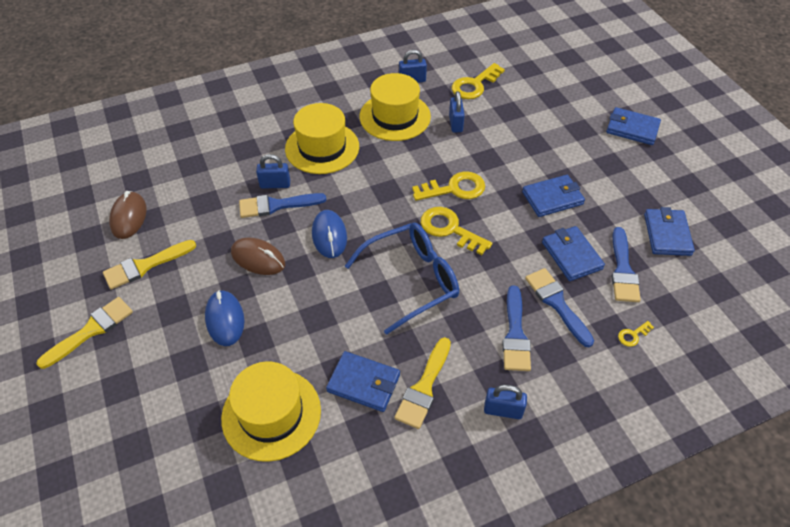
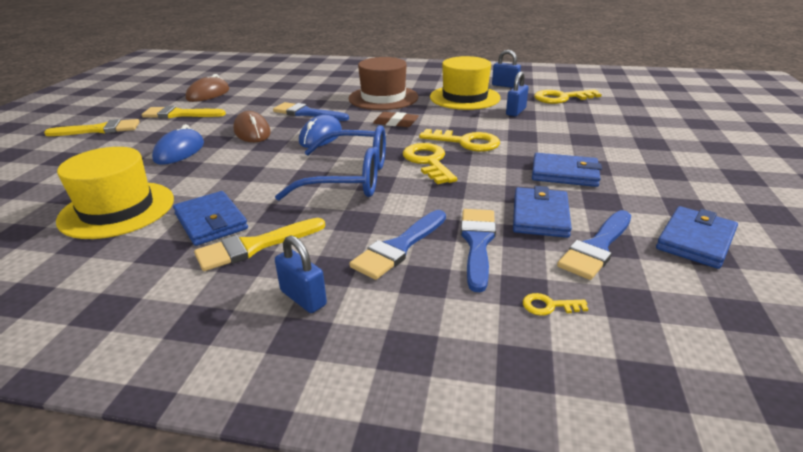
camera: 35 degrees right, 20 degrees down
(275, 184) = (322, 105): blue padlock -> none
(322, 147) = (383, 98): yellow hat -> brown hat
(373, 185) = (396, 123): none -> brown eraser
(632, 129) = (721, 156): blue wallet -> none

